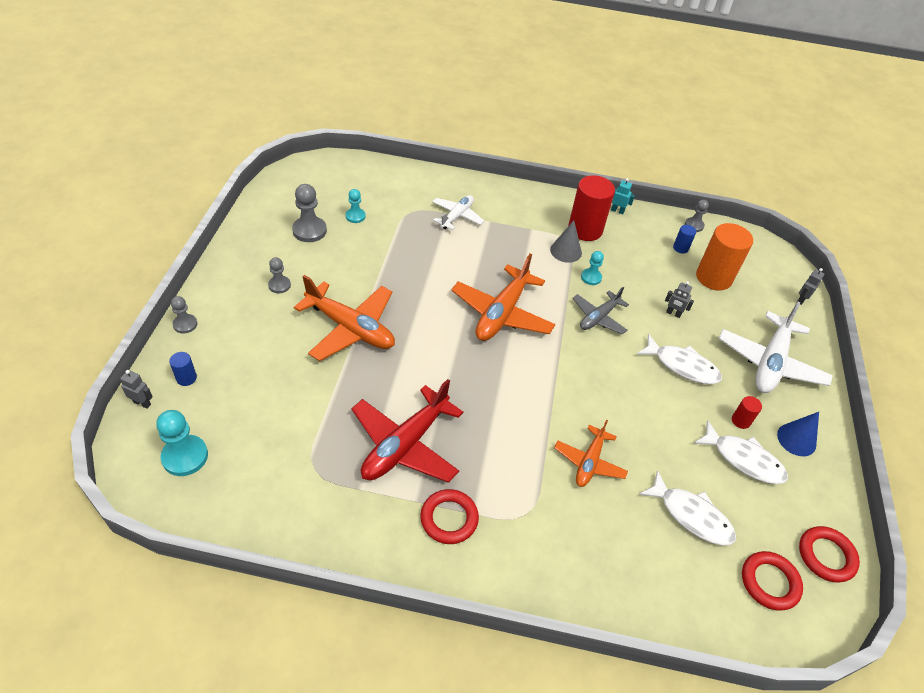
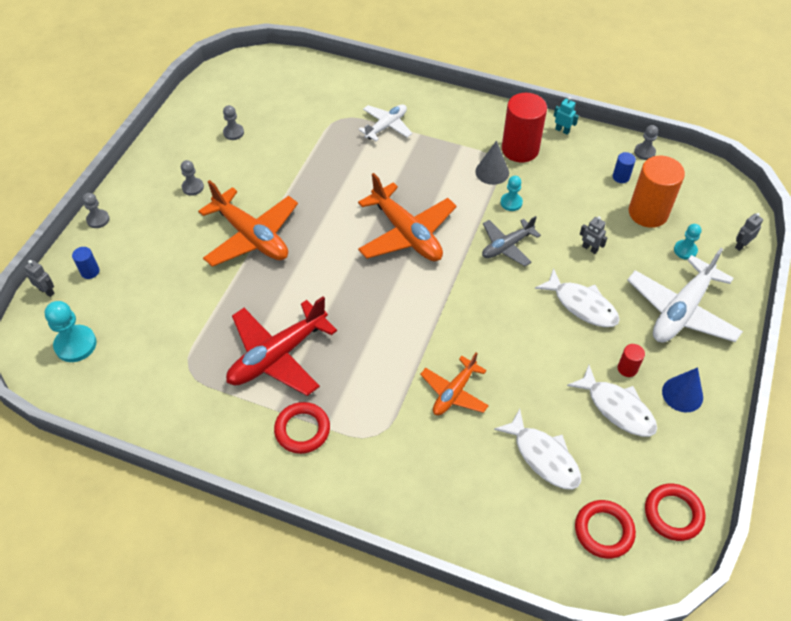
camera: 15 degrees right, 5 degrees up
(309, 230) = (233, 132): grey pawn -> grey pawn, size x0.60
(355, 216) = (282, 120): turquoise pawn -> turquoise pawn (685, 250)
(502, 313) = (406, 233): orange plane -> orange plane turned 75 degrees counterclockwise

